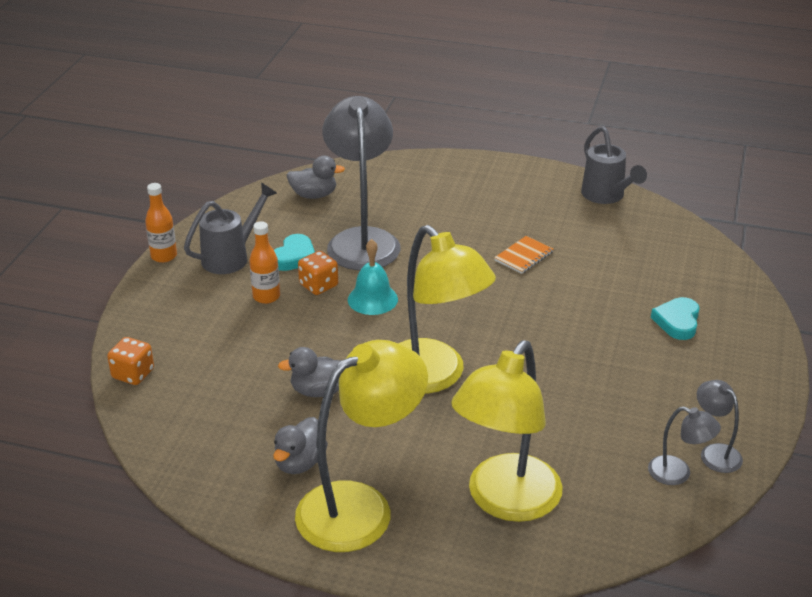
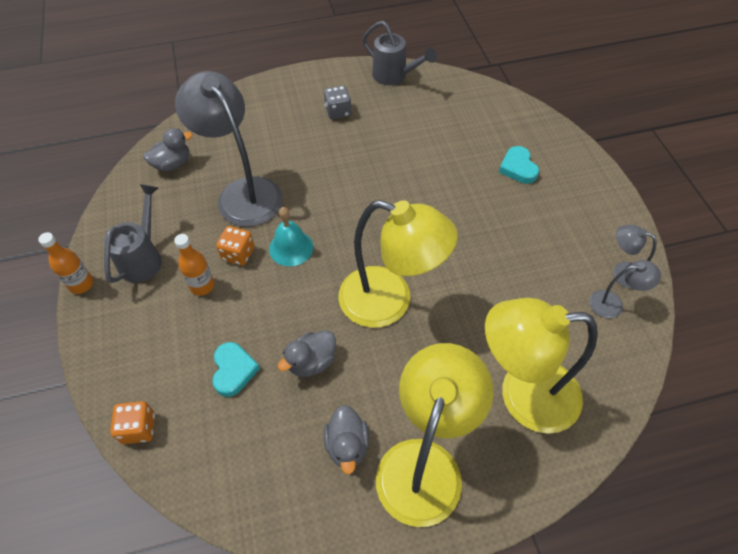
camera: 30 degrees left, 20 degrees up
(294, 257) = (198, 234): turquoise heart -> turquoise heart (233, 370)
(505, 501) = (523, 395): yellow lamp -> yellow lamp turned 90 degrees clockwise
(516, 207) = (338, 112): none -> grey dice
(523, 256) = (375, 155): orange notebook -> none

